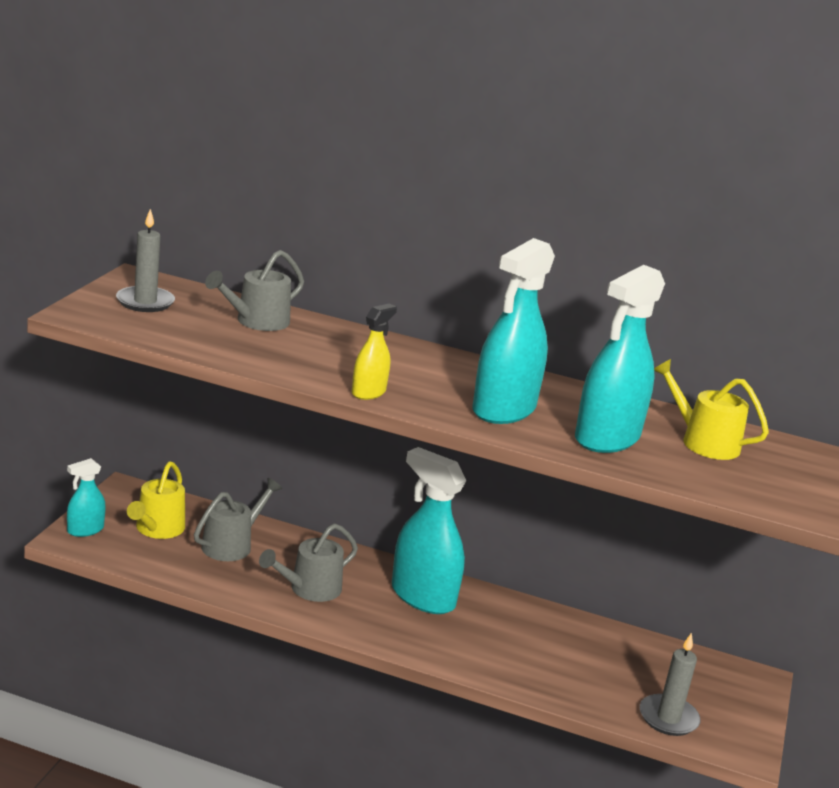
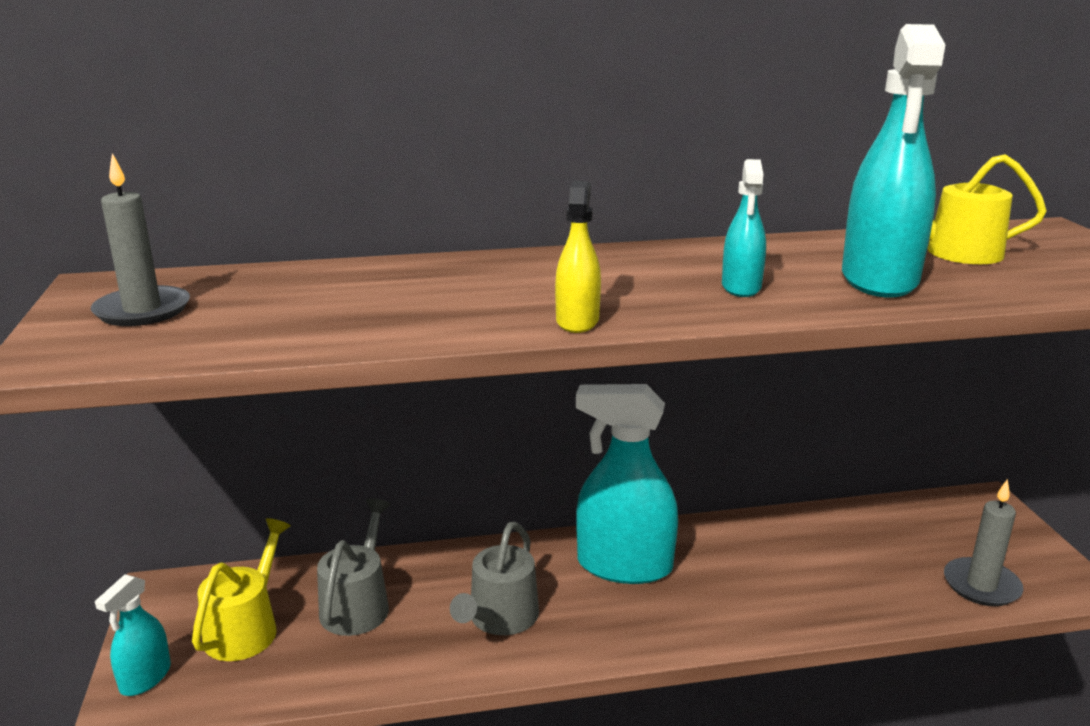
camera: 25 degrees left, 0 degrees up
(157, 529) = (246, 628): yellow watering can -> yellow watering can turned 150 degrees counterclockwise
(257, 321) = (326, 286): grey watering can -> none
(504, 410) = (741, 287): turquoise spray bottle -> turquoise spray bottle, size x0.52

